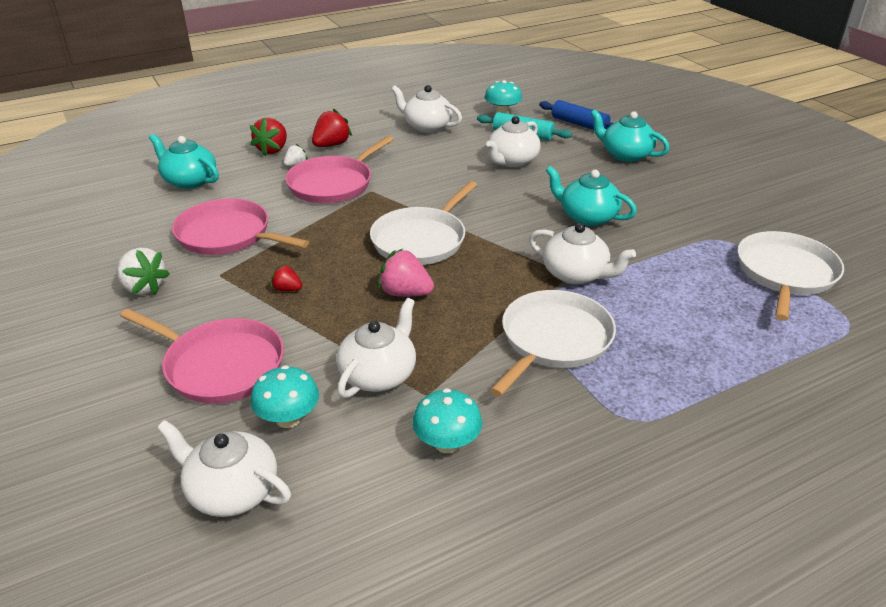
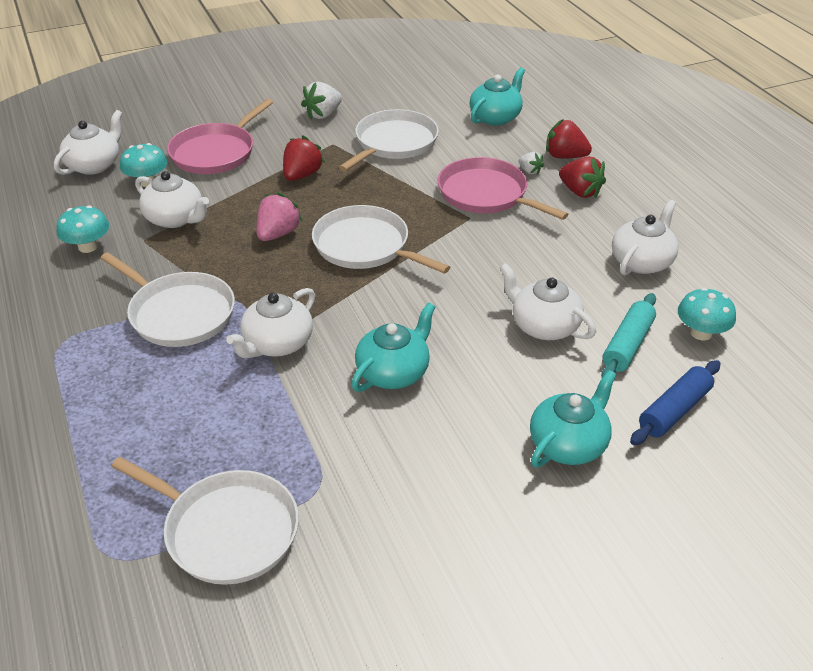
camera: 95 degrees right, 5 degrees up
(228, 235) = (393, 143): pink pan -> white pan
(287, 289) = (302, 175): red strawberry -> red strawberry, size x1.76

